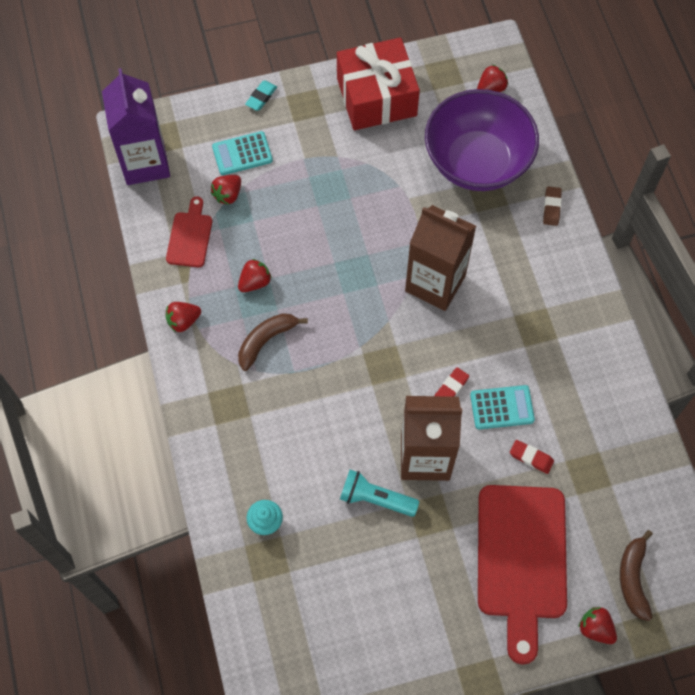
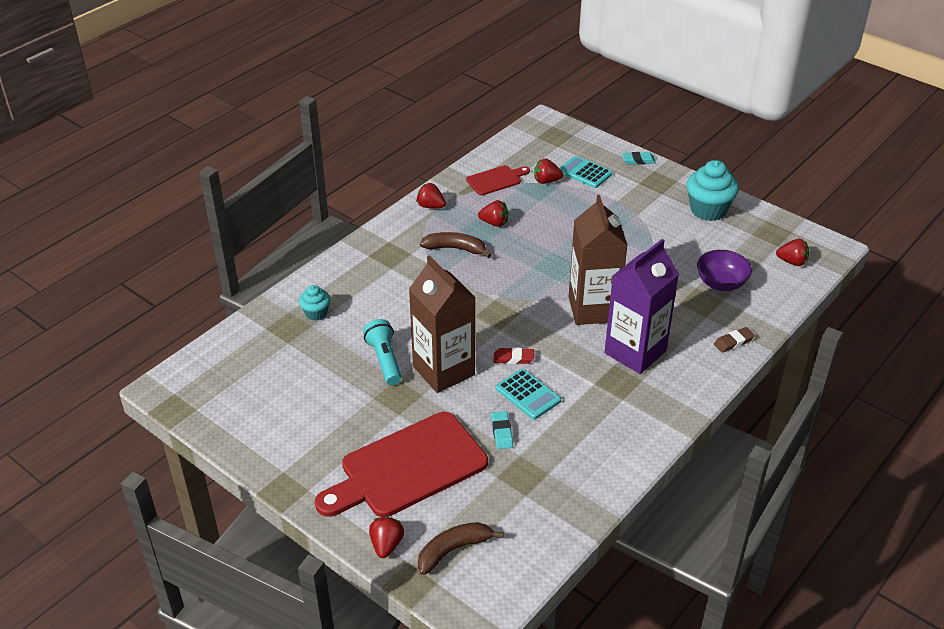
camera: 55 degrees right, 25 degrees down
(145, 163) = (528, 137): purple carton -> purple carton (635, 352)
(376, 97) = (708, 210): red gift -> turquoise cupcake
(477, 162) = (721, 283): purple bowl -> purple bowl, size x0.51
(531, 457) = (501, 432): red eraser -> turquoise eraser

